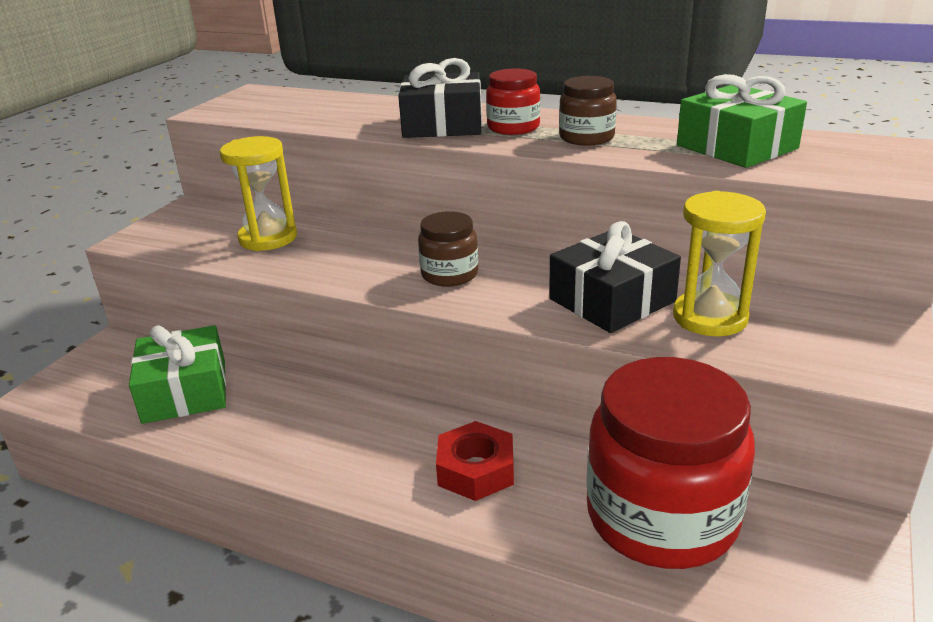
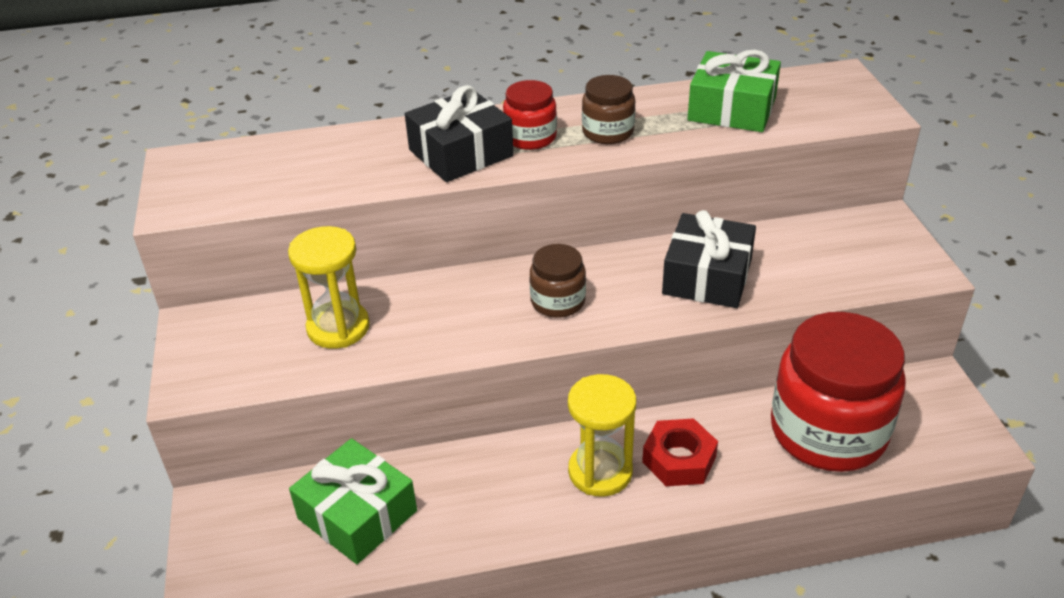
camera: 35 degrees left, 10 degrees up
(710, 317) = (786, 265): yellow hourglass -> yellow hourglass (600, 471)

